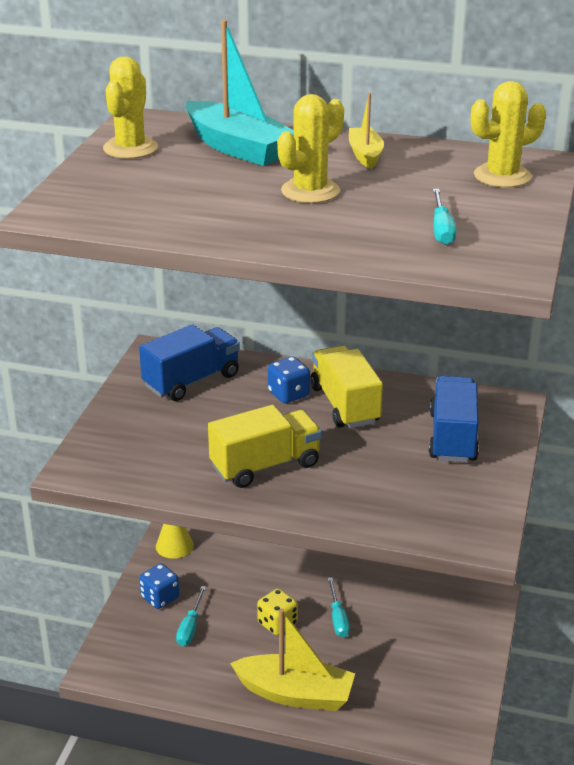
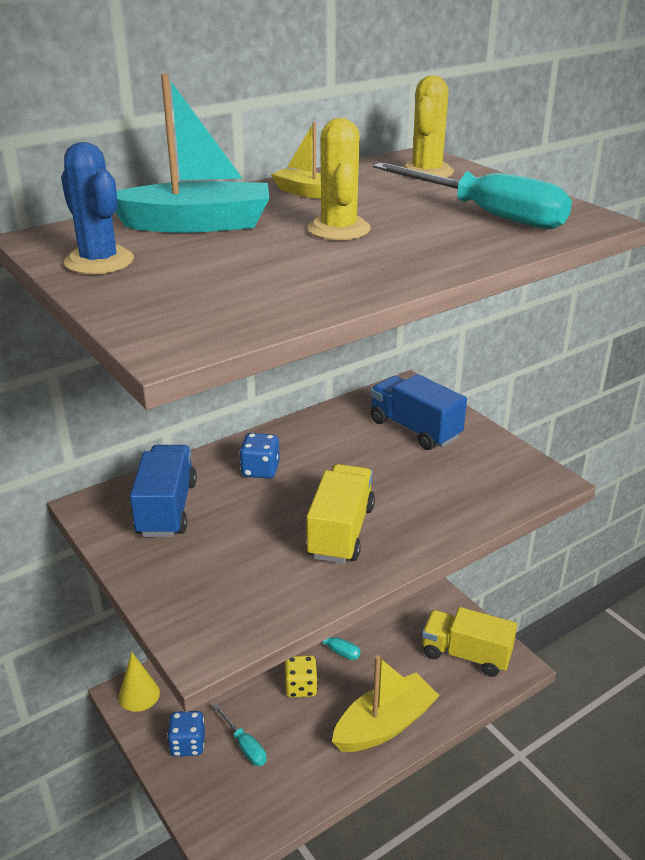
camera: 50 degrees left, 0 degrees up
(130, 148) = (99, 261): yellow cactus -> blue cactus
(345, 405) = (312, 452): yellow truck -> yellow truck (466, 655)
(441, 229) = (487, 214): turquoise screwdriver -> turquoise screwdriver, size x2.04

